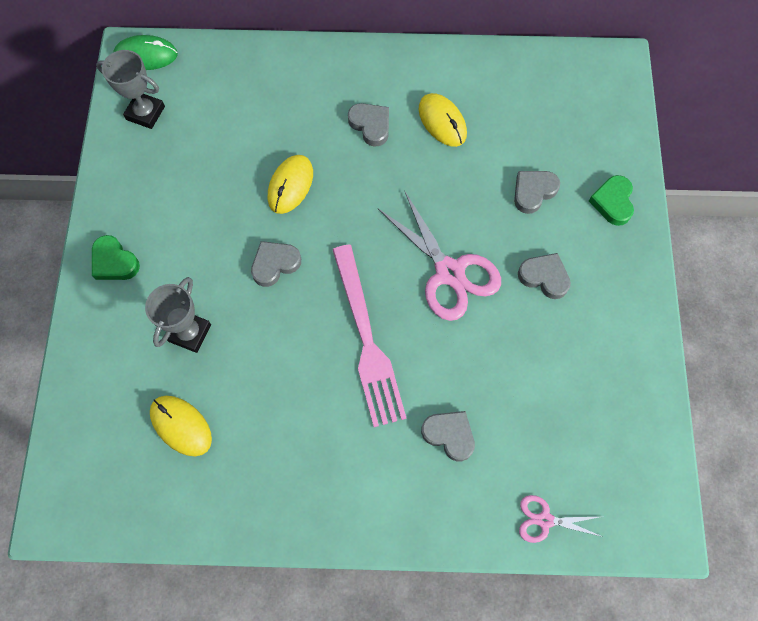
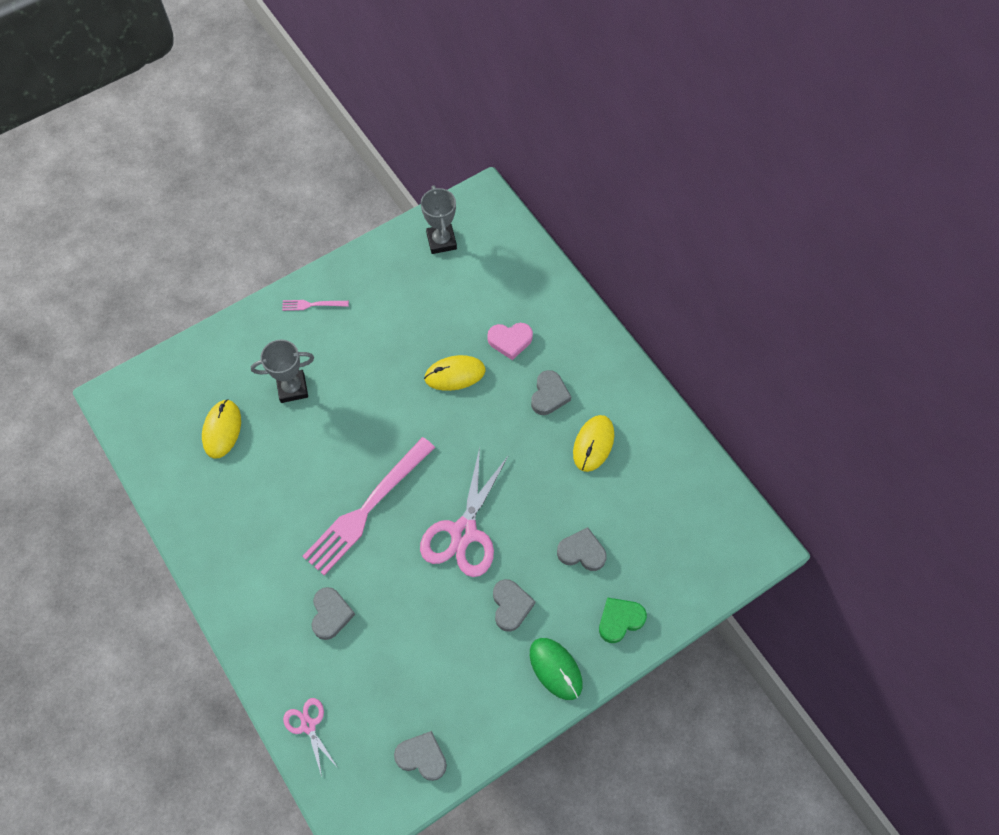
camera: 55 degrees right, 5 degrees down
(114, 262) = (312, 305): green heart -> pink fork
(146, 55) = (489, 208): green mouse -> green mouse (555, 669)
(275, 264) = (383, 407): grey heart -> grey heart (422, 757)
(294, 122) = (510, 341): none -> pink heart

